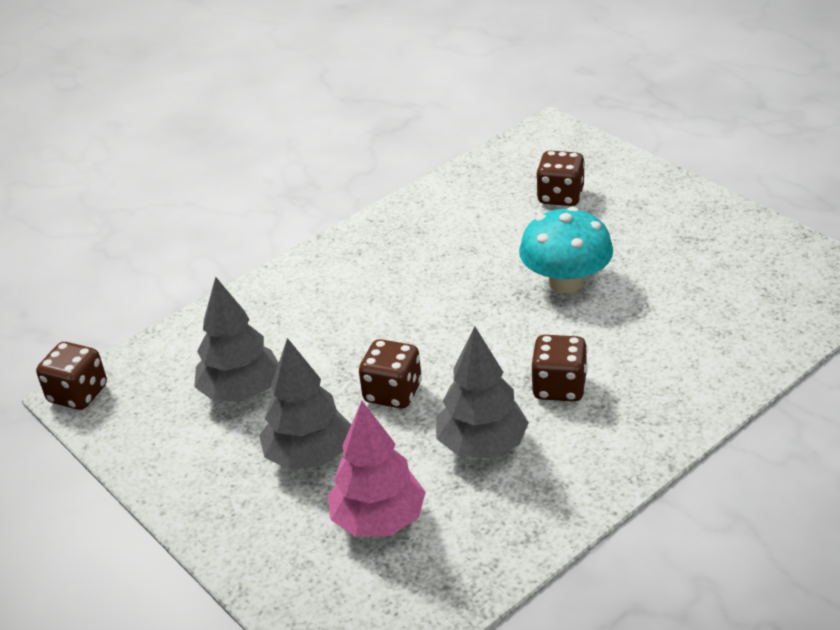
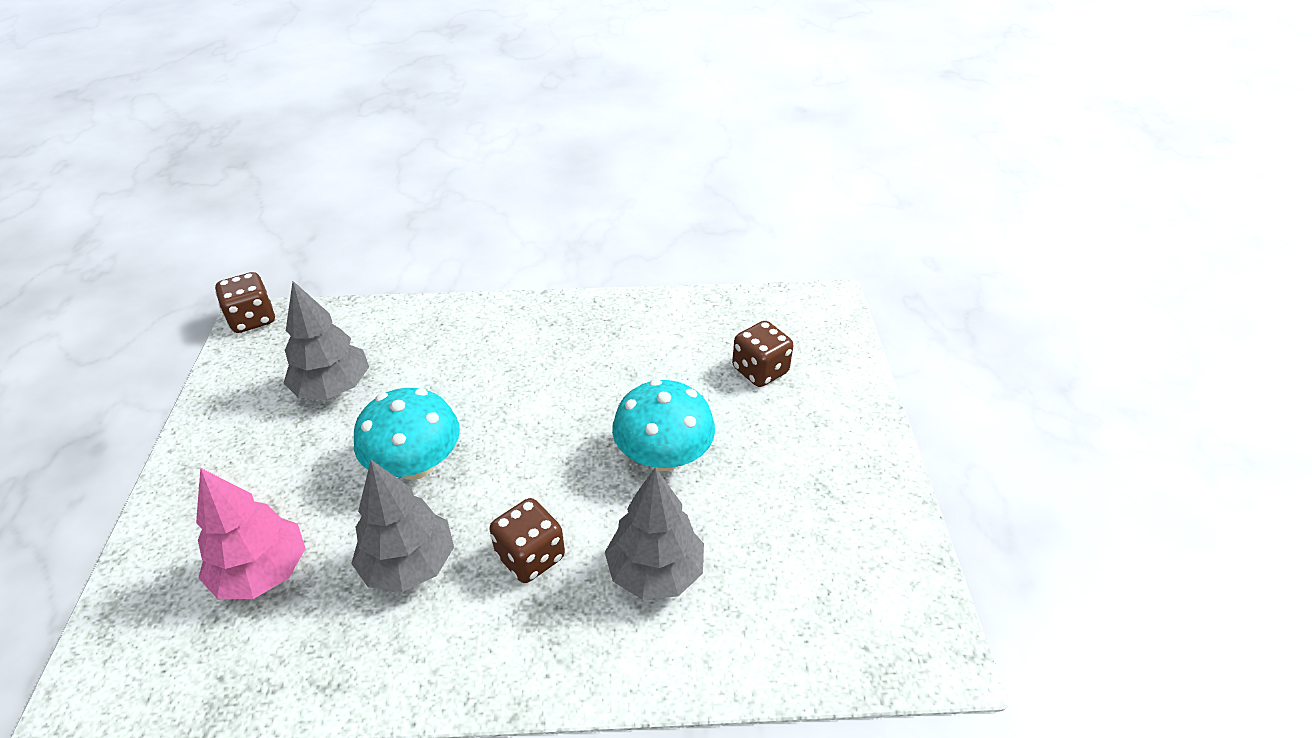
camera: 35 degrees right, 5 degrees up
(309, 456) = (299, 476): grey tree -> grey tree (655, 572)
(393, 393) = (416, 464): brown dice -> turquoise mushroom

